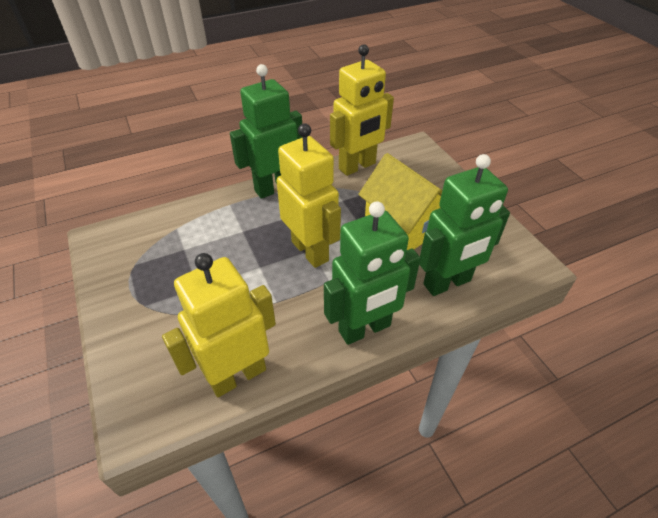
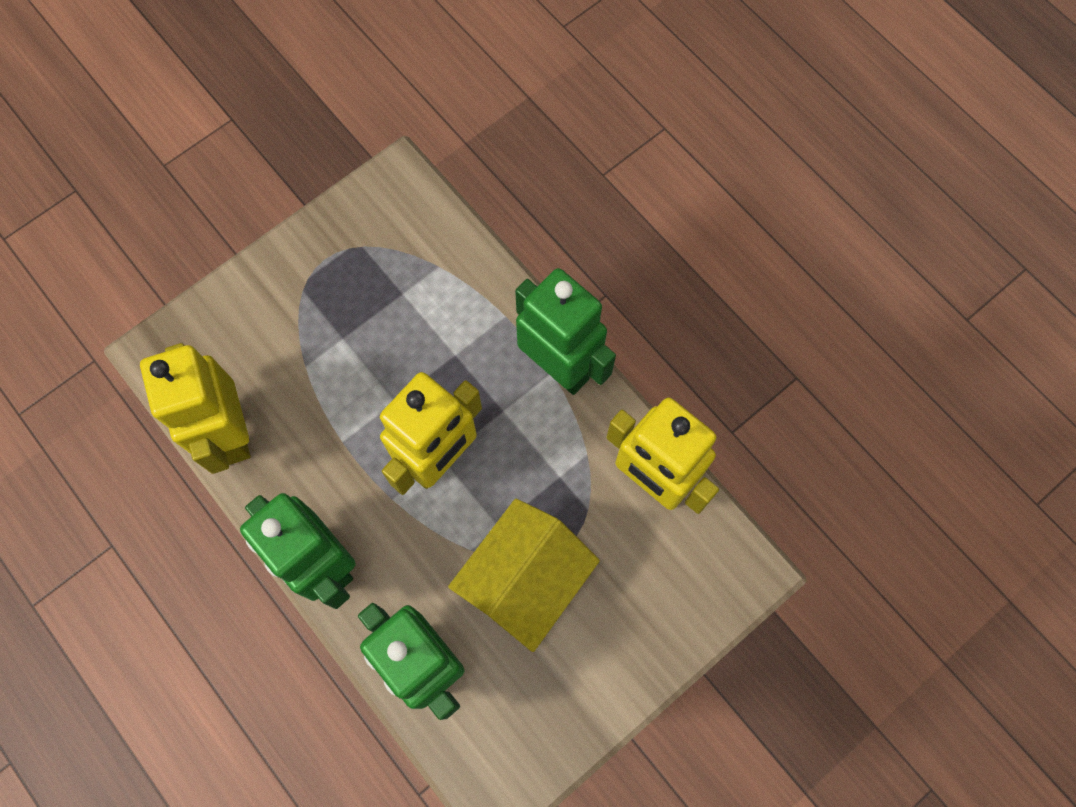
camera: 75 degrees right, 25 degrees up
(237, 375) = (230, 433): yellow robot -> yellow robot turned 150 degrees counterclockwise

